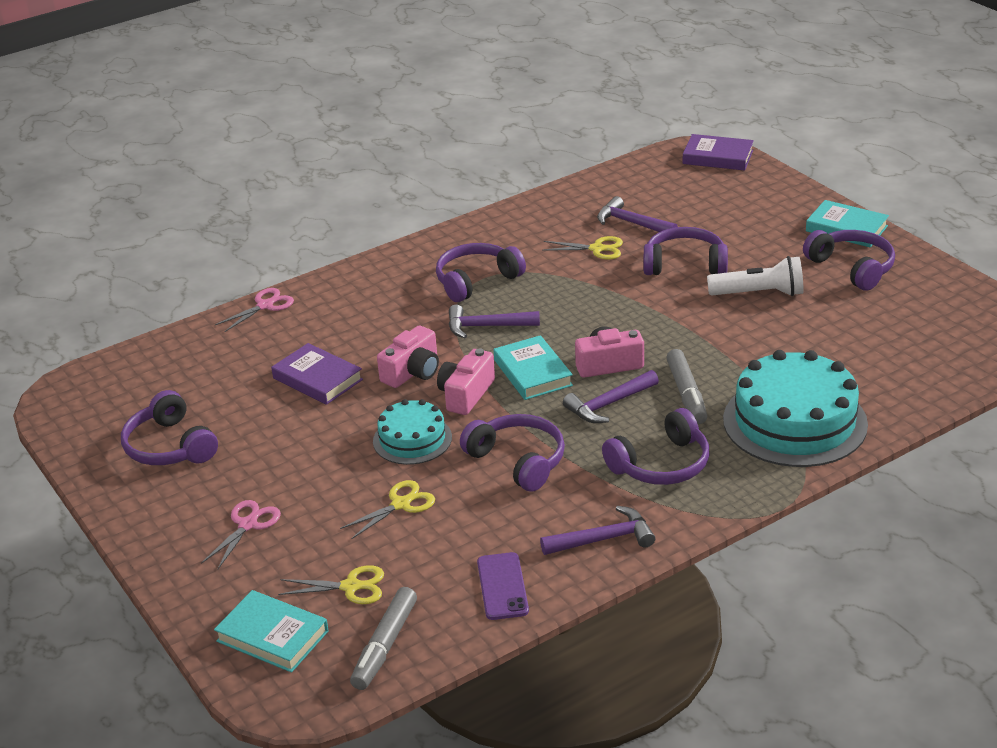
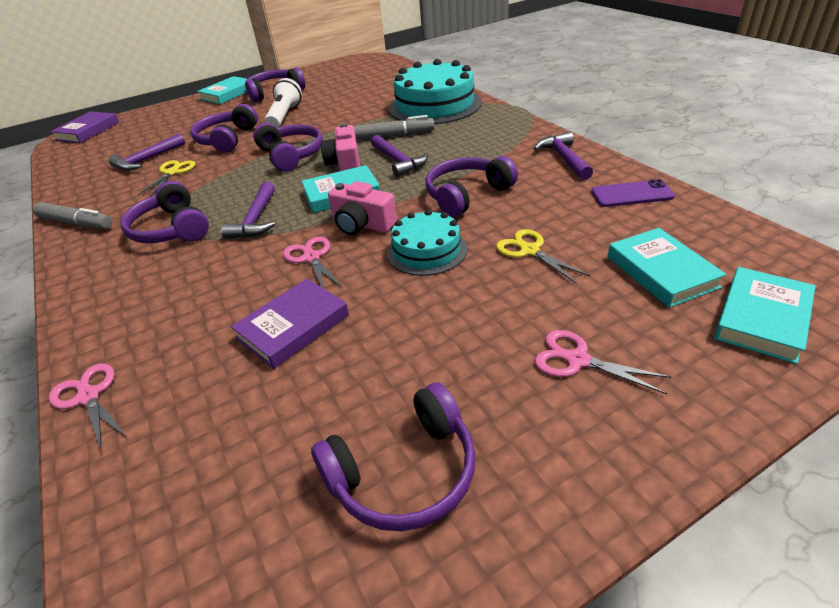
camera: 85 degrees left, 5 degrees up
(350, 587) = (661, 272): yellow scissors -> turquoise book
(385, 645) = (734, 245): grey marker -> grey marker (76, 223)
(413, 372) = (311, 258): pink camera -> pink scissors
(661, 464) = (476, 142): purple headphones -> purple headphones (291, 155)

